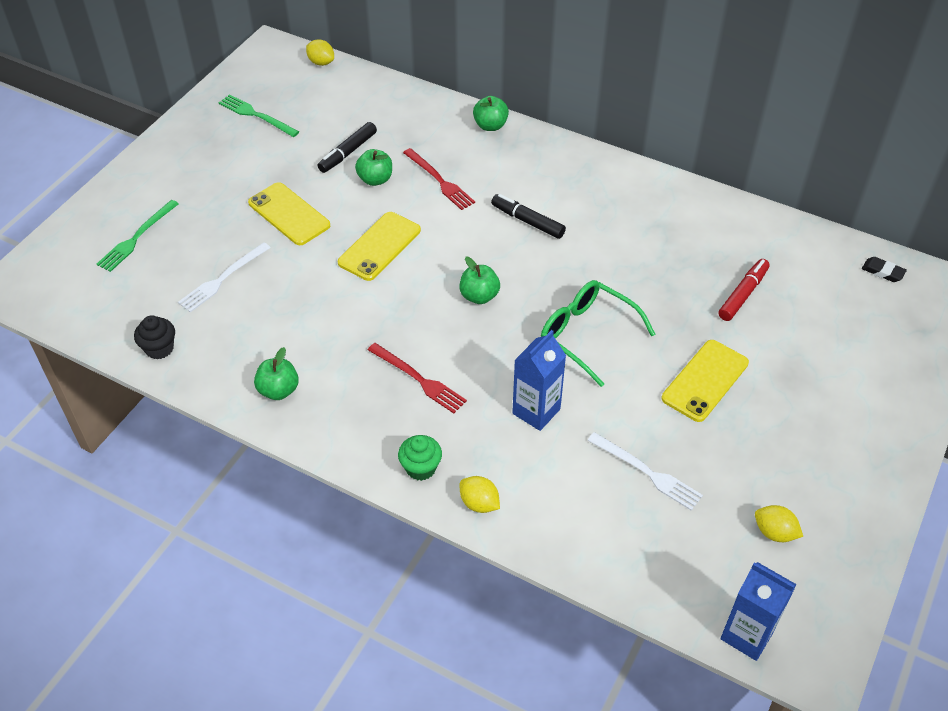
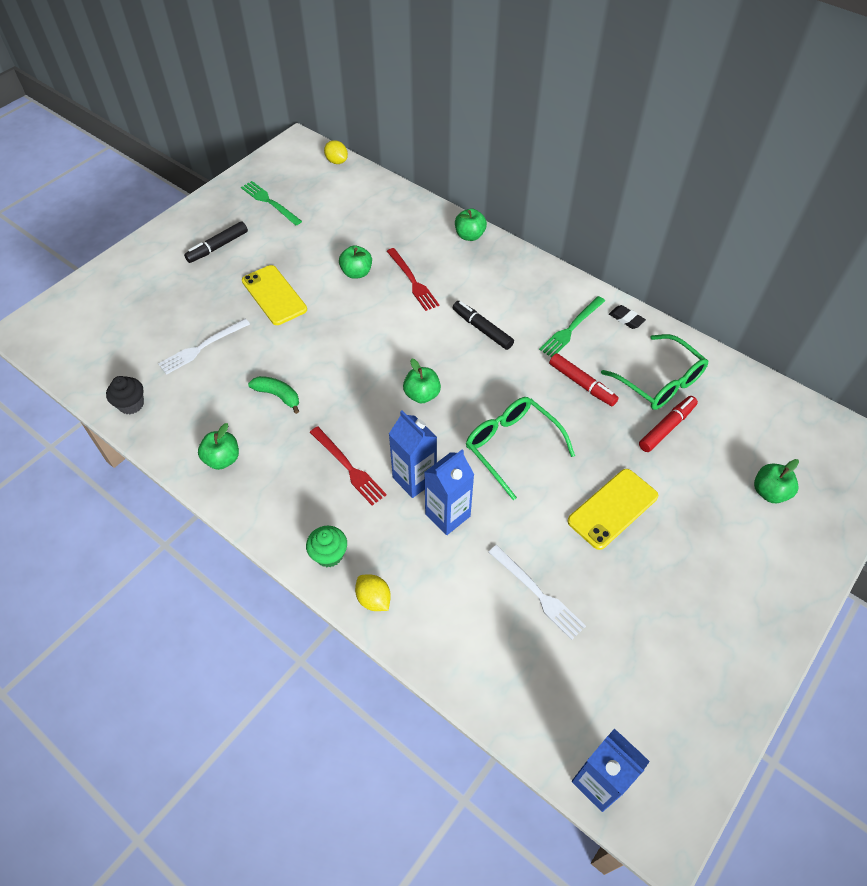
camera: 10 degrees right, 5 degrees up
(137, 237) = (141, 299): green fork -> green fork (571, 328)
(322, 318) = (278, 396): none -> green banana
(348, 153) = (339, 245): black marker -> black marker (217, 247)
(379, 246) = (345, 335): yellow phone -> none
(492, 381) = (414, 479): none -> blue carton
(646, 263) = (582, 384): none -> red marker
(726, 251) = (660, 382): none -> green glasses
(774, 532) = (648, 677): yellow lemon -> none
(858, 342) = (769, 492): none -> green apple
(882, 272) = (807, 423): black eraser -> black eraser (626, 319)

